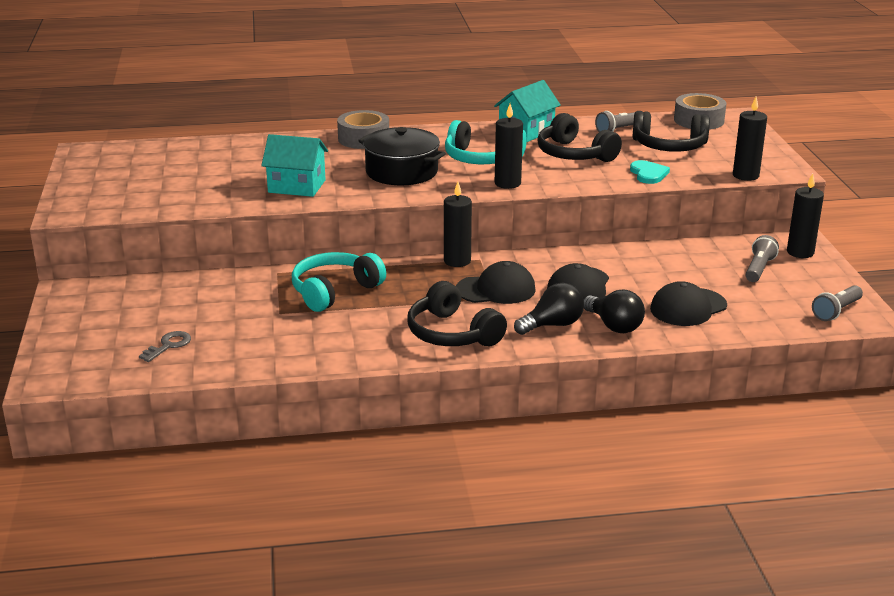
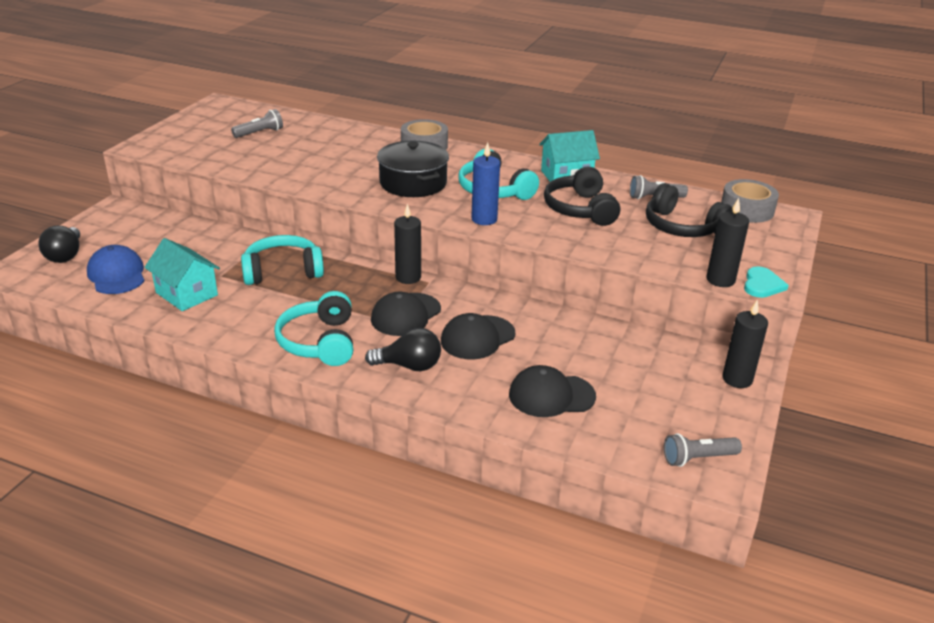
camera: 30 degrees right, 5 degrees up
(168, 345) = (117, 274): grey key -> blue cap
(297, 186) = (318, 172): turquoise house -> turquoise house (187, 294)
(452, 333) = (320, 342): black headphones -> turquoise headphones
(496, 289) = (405, 315): black cap -> black cap turned 105 degrees clockwise
(507, 183) = (484, 219): black candle -> blue candle
(614, 326) = (460, 387): black light bulb -> black light bulb (65, 255)
(648, 174) = (624, 249): turquoise heart -> turquoise heart (762, 285)
(759, 269) = (671, 381): grey flashlight -> grey flashlight (260, 133)

